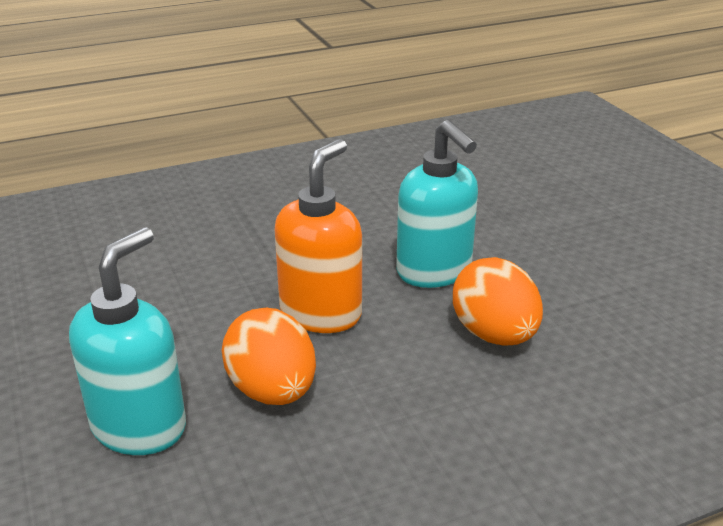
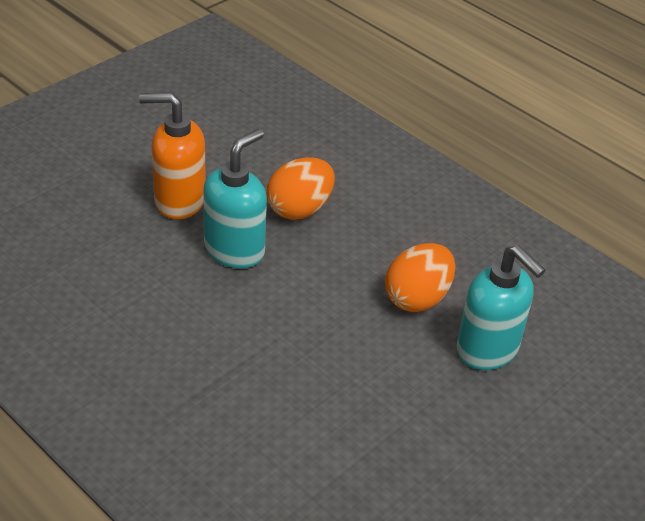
camera: 115 degrees left, 10 degrees up
(140, 426) = (488, 350): turquoise soap dispenser -> turquoise soap dispenser turned 135 degrees counterclockwise
(321, 313) = (321, 298): orange soap dispenser -> orange soap dispenser (179, 201)

